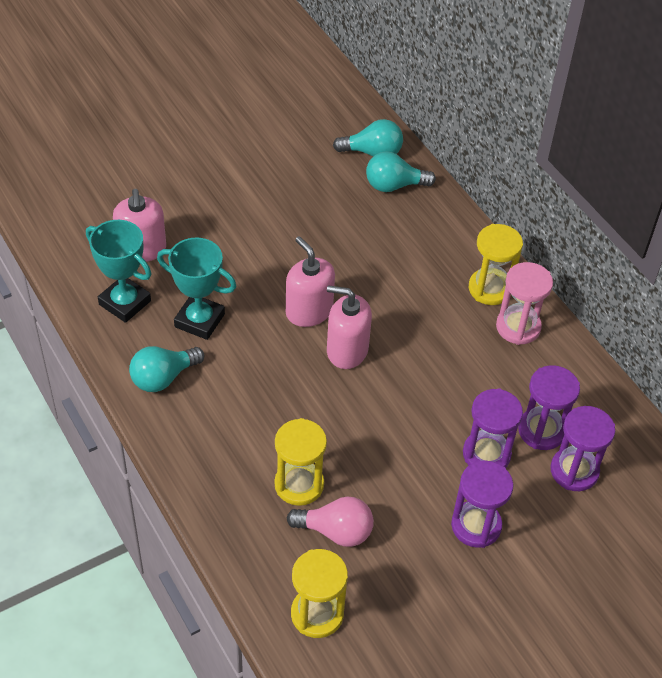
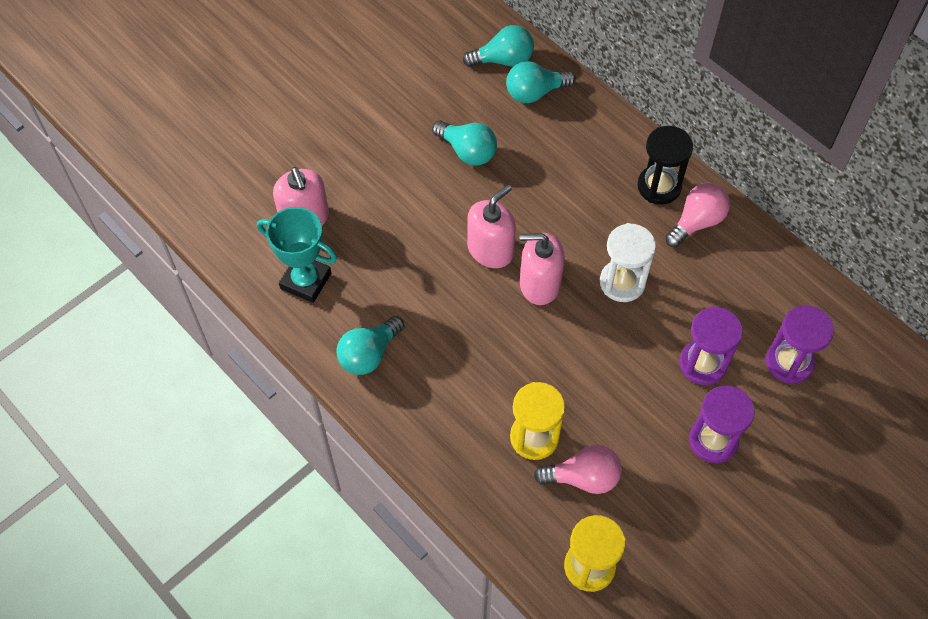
camera: 10 degrees left, 10 degrees up
(199, 320) = (386, 284): turquoise trophy -> none
(309, 311) = (490, 250): pink soap dispenser -> pink soap dispenser turned 90 degrees clockwise
(314, 223) = (467, 151): none -> turquoise light bulb
(428, 365) = (622, 282): none -> white hourglass
(490, 289) = (659, 186): yellow hourglass -> black hourglass
(518, 327) = (697, 222): pink hourglass -> pink light bulb
(541, 430) = (747, 327): purple hourglass -> none

